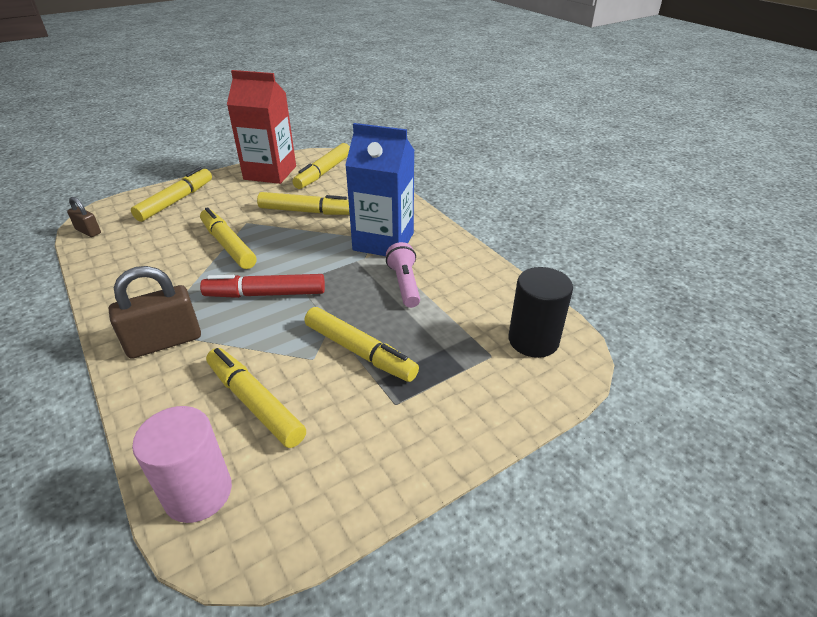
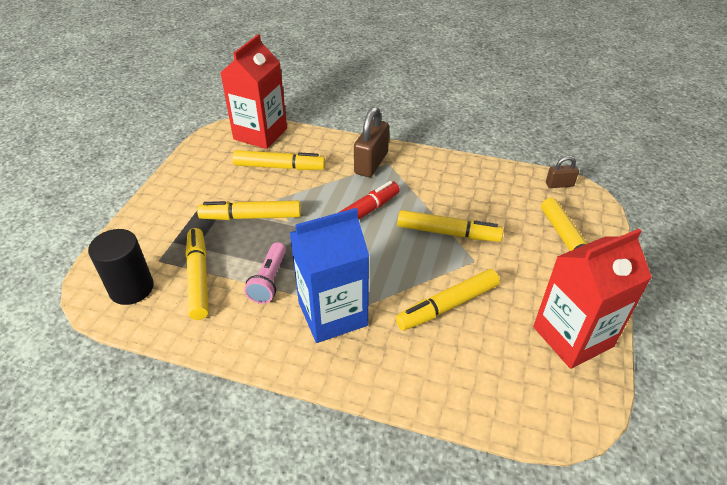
camera: 140 degrees right, 5 degrees up
(198, 493) = (260, 134): pink cylinder -> red carton
(323, 172) = (525, 380): yellow marker -> yellow marker (198, 278)
(404, 284) = (269, 280): pink flashlight -> pink flashlight turned 60 degrees clockwise

